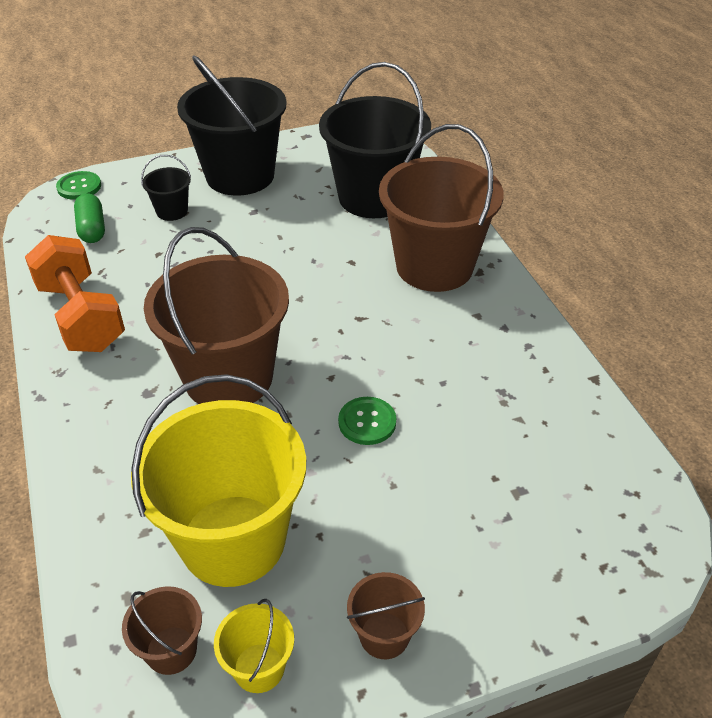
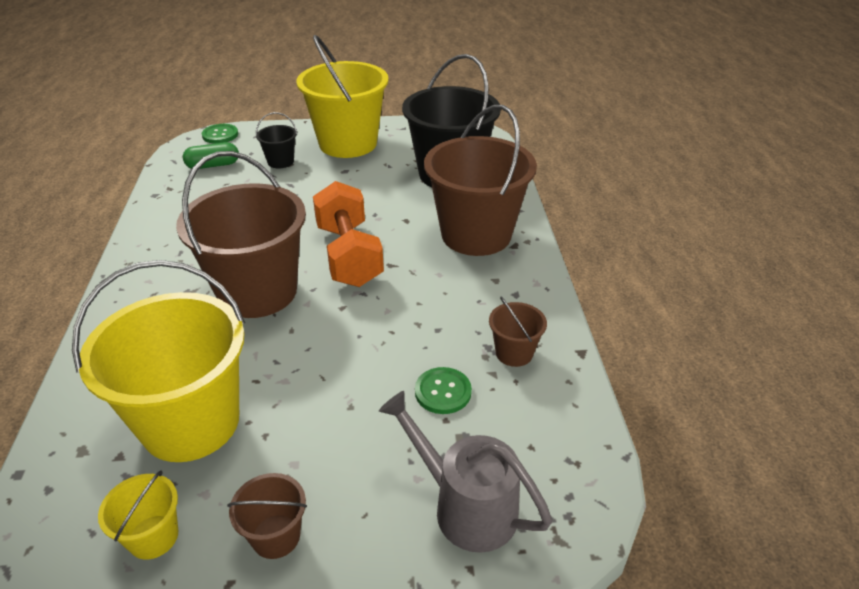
camera: 15 degrees right, 5 degrees down
(81, 316) = (169, 227): orange dumbbell -> orange dumbbell (349, 255)
(92, 229) = (213, 165): green capsule -> green capsule turned 75 degrees clockwise
(171, 650) = (90, 503): brown bucket -> brown bucket (514, 353)
(240, 176) = (348, 143): black bucket -> yellow bucket
(367, 422) = (354, 349): green button -> green button (443, 392)
(551, 560) = (464, 506): none -> grey watering can

